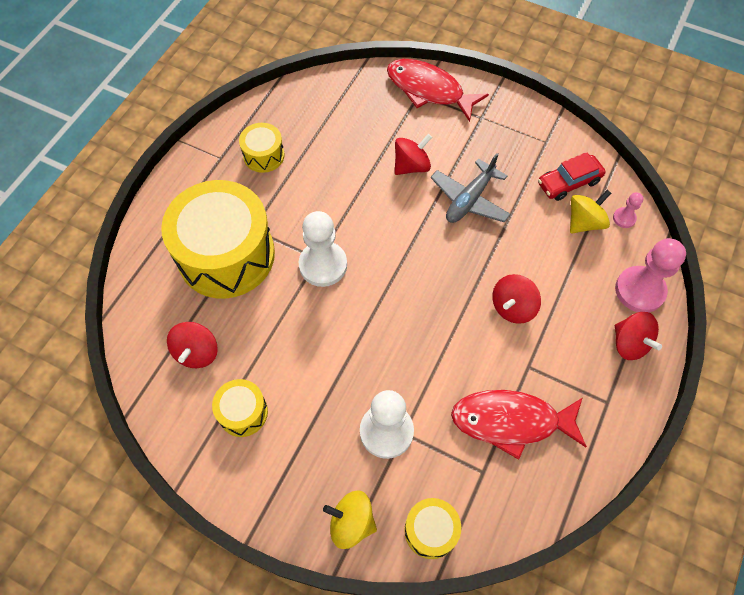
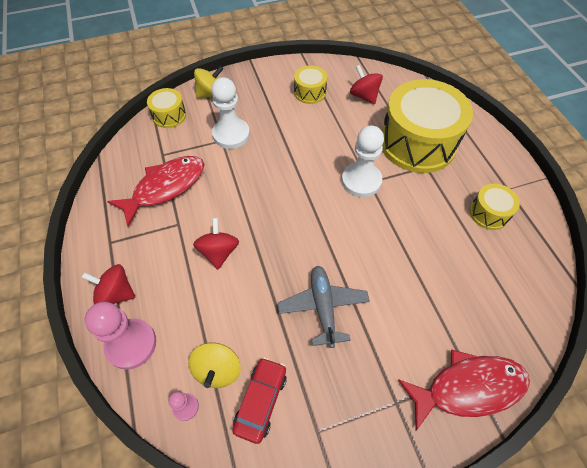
camera: 135 degrees right, 5 degrees down
(411, 166) = (393, 296): red spinning top -> none

